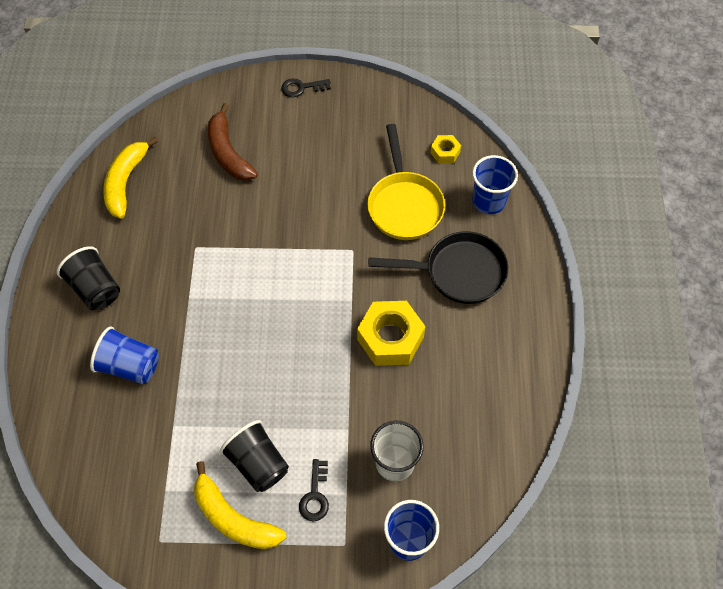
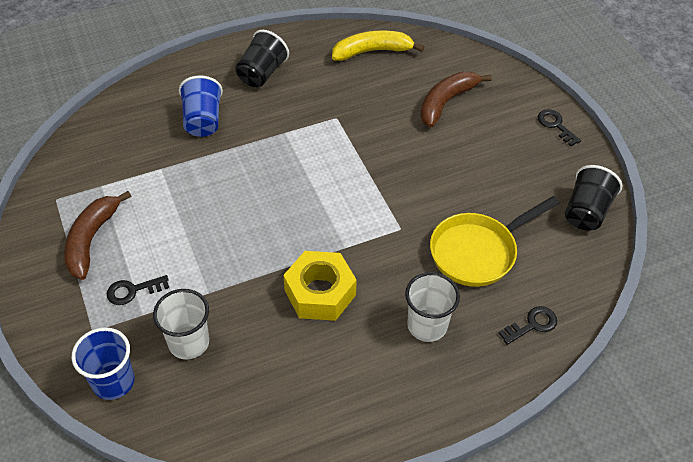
camera: 65 degrees right, 10 degrees down
(233, 518) = (91, 240): yellow banana -> brown banana
(258, 463) = (148, 238): black cup -> black cup (586, 212)
(445, 152) = (565, 265): yellow nut -> none
(458, 272) = (427, 325): black pan -> white cup
(488, 201) = (532, 325): blue cup -> black key

